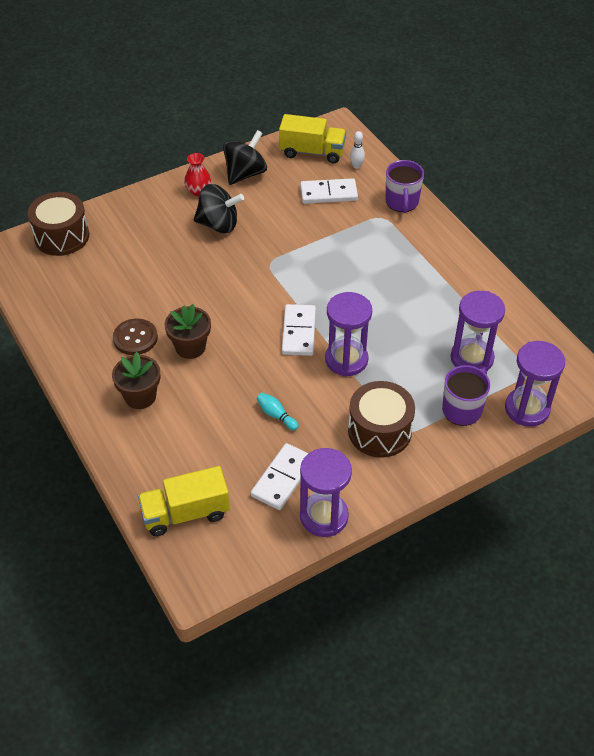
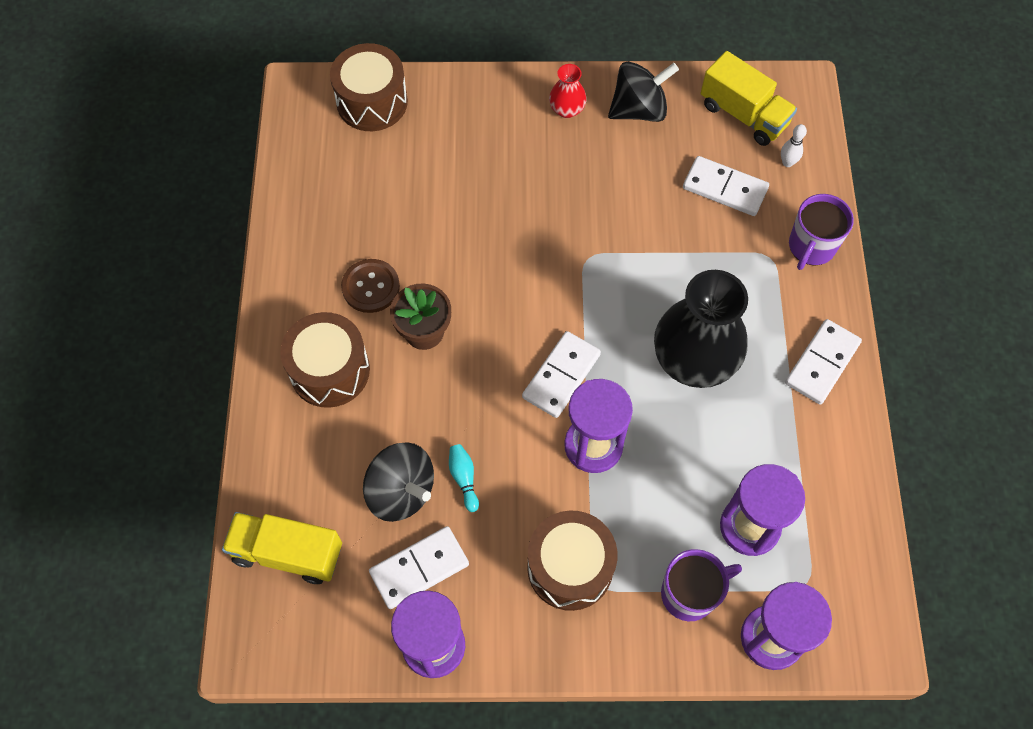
camera: 30 degrees right, 15 degrees up
(140, 396) = (330, 370): brown flower pot -> brown drum
(218, 224) = (561, 171): black spinning top -> black spinning top (401, 491)
(375, 288) = (694, 360): none -> black vase
(451, 257) = (822, 363): none -> white domino

